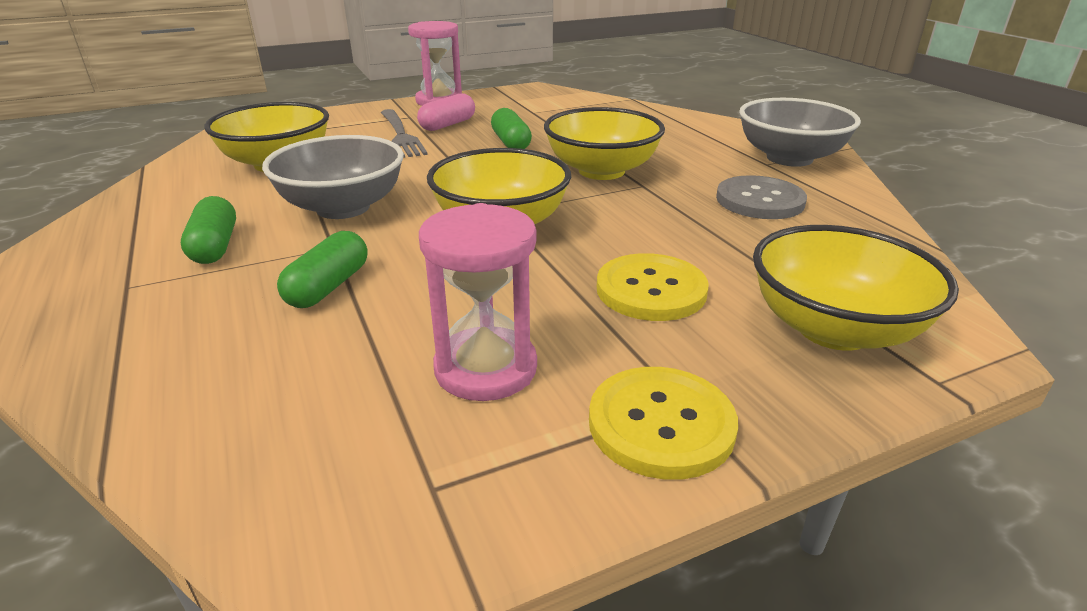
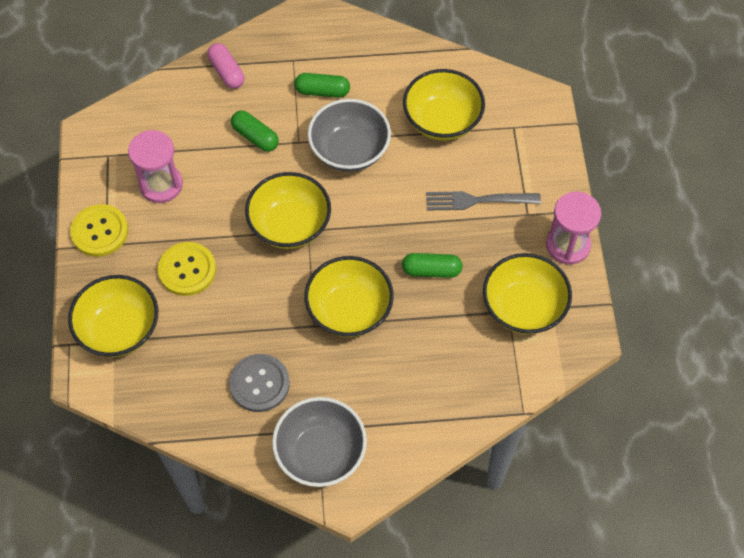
camera: 110 degrees right, 30 degrees up
(447, 125) = (493, 237): pink capsule -> pink capsule (226, 72)
(523, 107) = (523, 307): none -> yellow bowl

